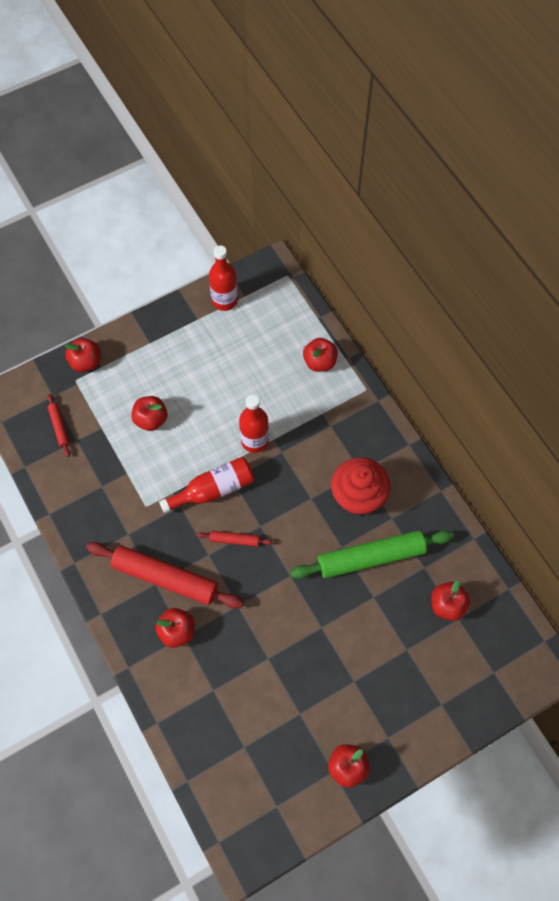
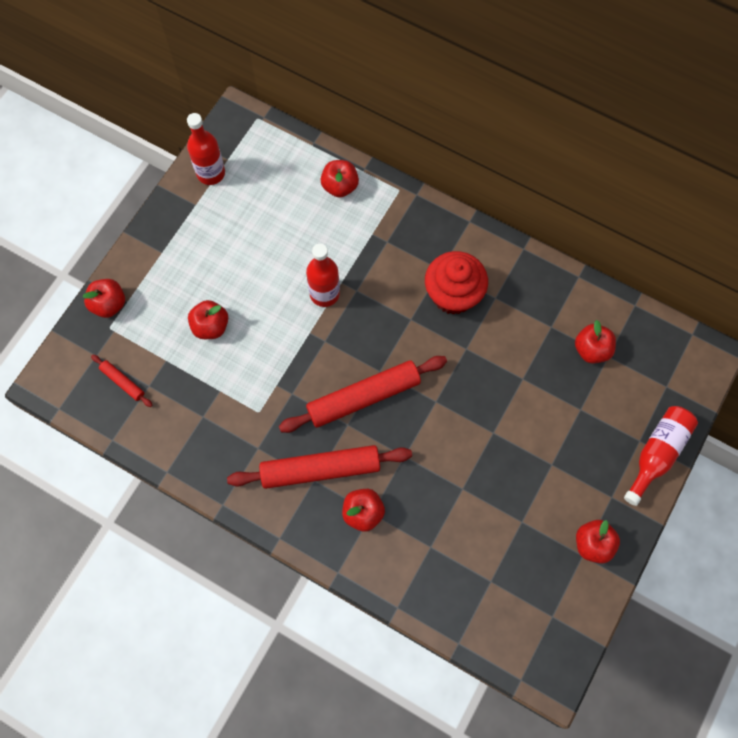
camera: 30 degrees left, 5 degrees up
(213, 490) = (314, 361): red bottle -> red bottle (657, 453)
(234, 540) = (364, 397): red rolling pin -> red rolling pin, size x2.16
(370, 557) = (498, 344): green rolling pin -> none

